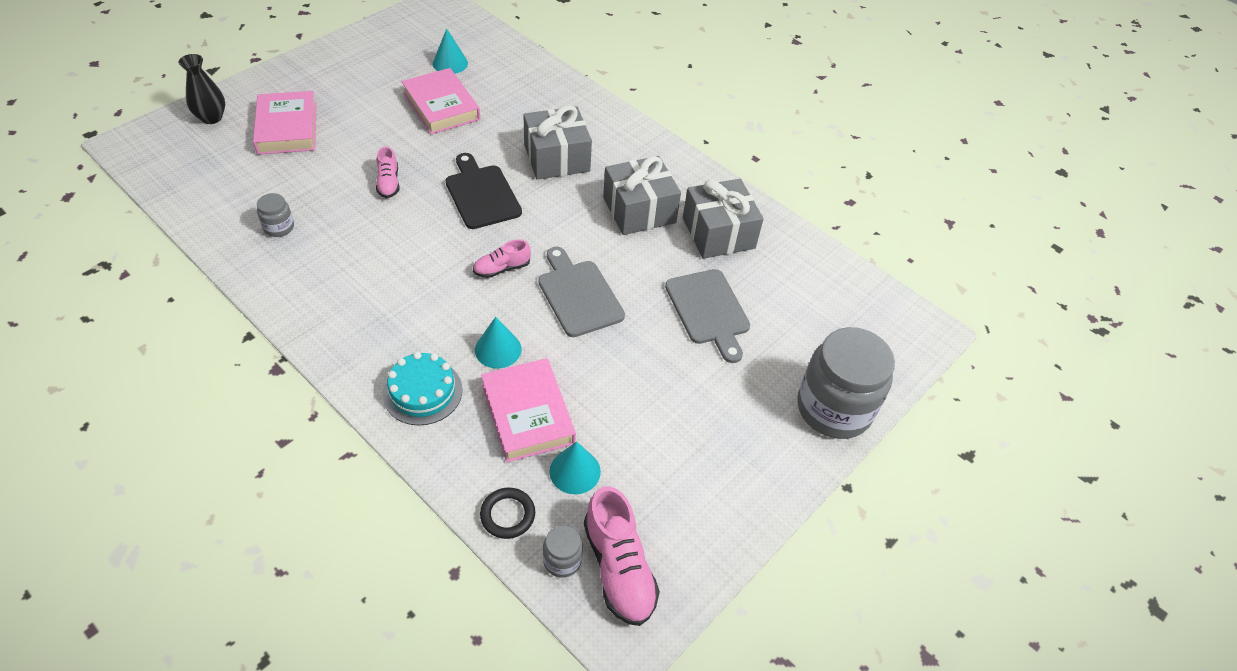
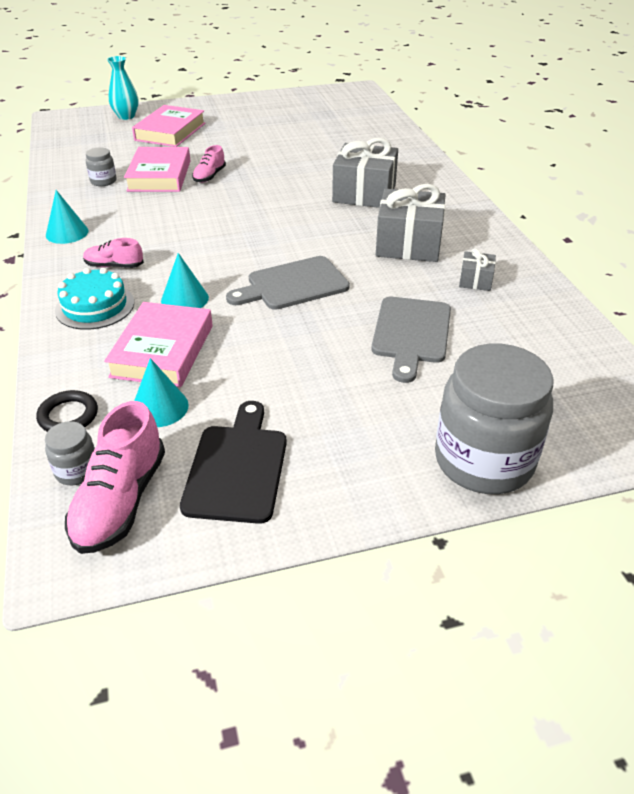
camera: 35 degrees right, 10 degrees down
(211, 118) = (126, 116): black vase -> turquoise vase
(441, 106) = (298, 143): pink book -> pink book (159, 175)
(450, 63) = (331, 122): turquoise cone -> turquoise cone (67, 233)
(481, 194) = (276, 200): black cutting board -> black cutting board (237, 468)
(502, 268) = (244, 249): pink shoe -> pink shoe (114, 266)
(578, 295) = (293, 285): grey cutting board -> grey cutting board turned 120 degrees counterclockwise
(718, 233) = (475, 280): grey gift -> grey gift, size x0.49

